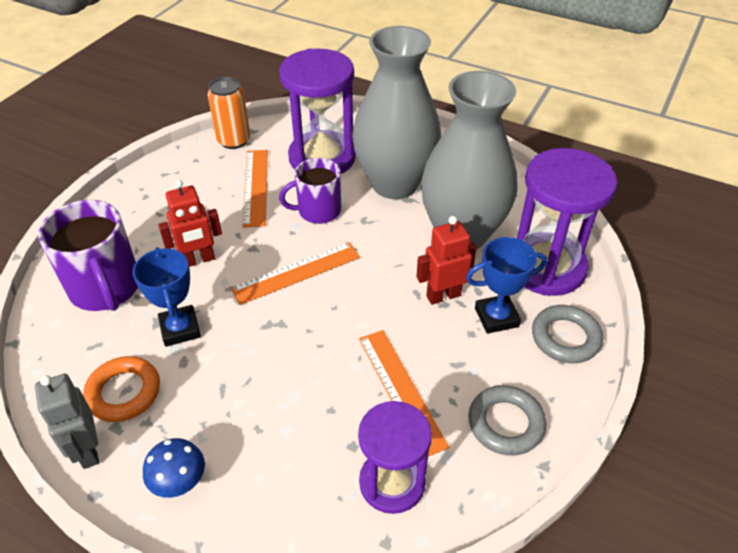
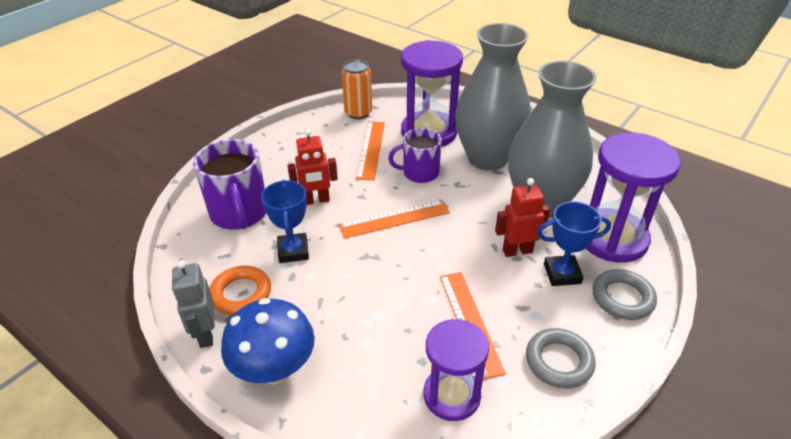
camera: 10 degrees right, 5 degrees down
(180, 482) = (274, 369): blue mushroom -> blue mushroom, size x1.78

